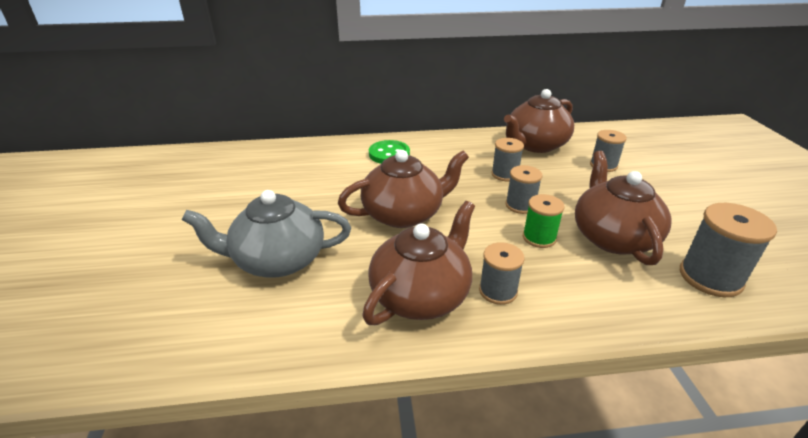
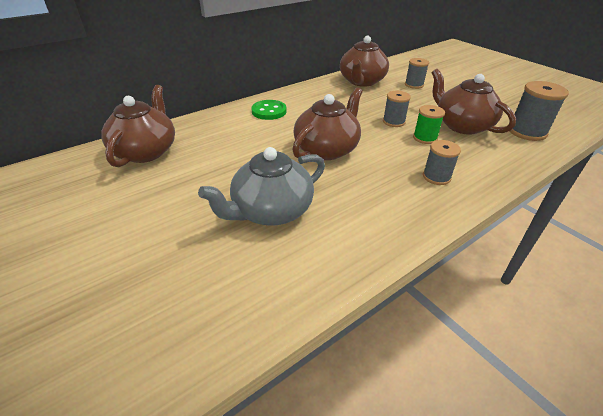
camera: 30 degrees left, 5 degrees up
(421, 295) = (396, 196): brown teapot -> brown teapot (146, 151)
(505, 174) = (363, 105): grey spool -> none

